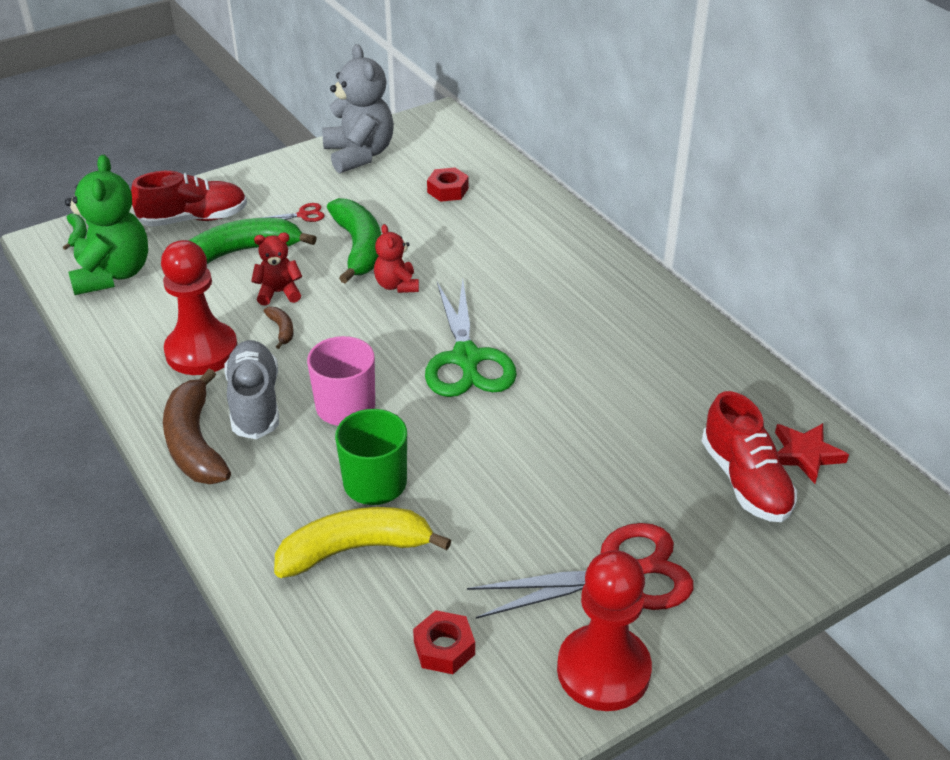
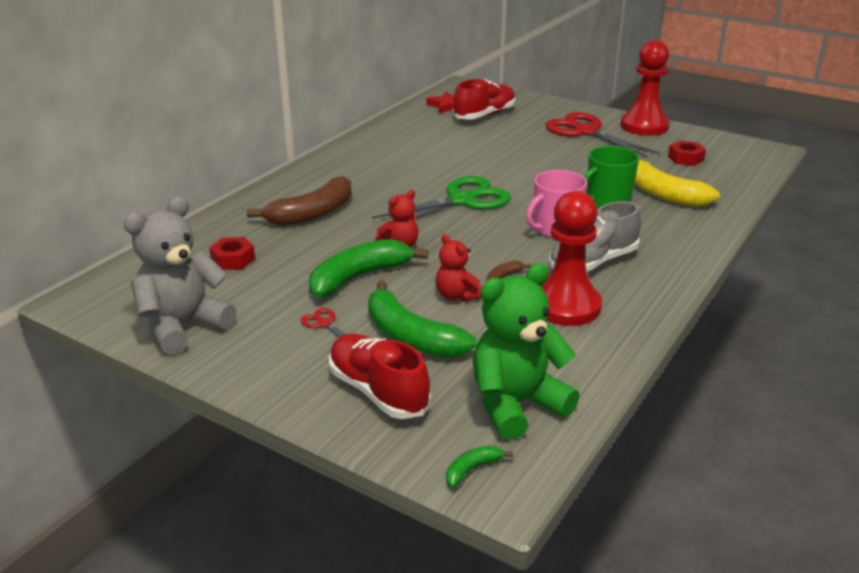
camera: 115 degrees left, 10 degrees down
(195, 443) = (658, 272): brown banana -> brown banana (312, 213)

